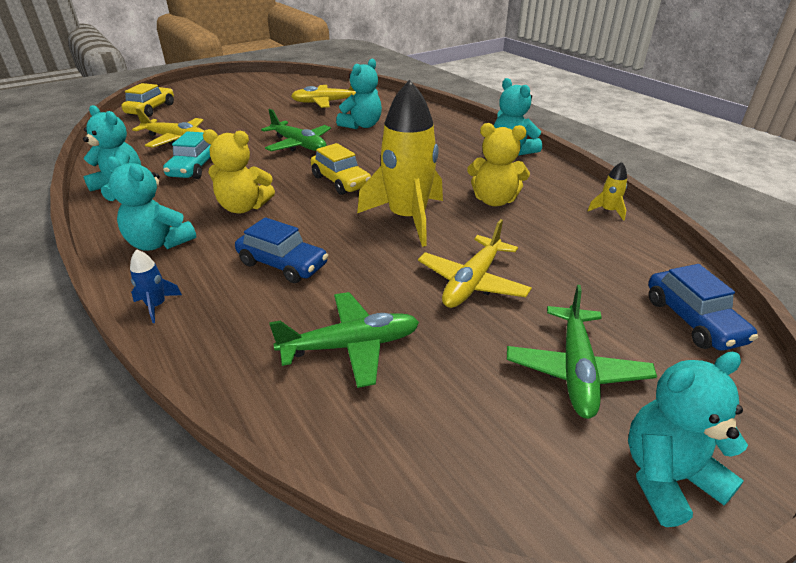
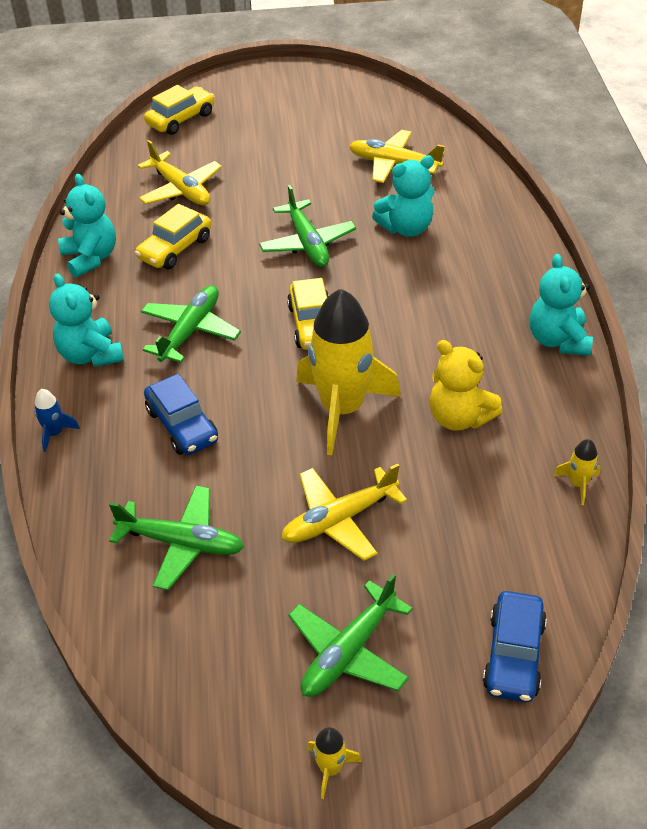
camera: 30 degrees right, 10 degrees up
(194, 168) = (175, 248): turquoise car -> yellow car
(243, 207) = (190, 331): yellow teddy bear -> green plane
(667, 477) = (330, 768): turquoise teddy bear -> yellow rocket

